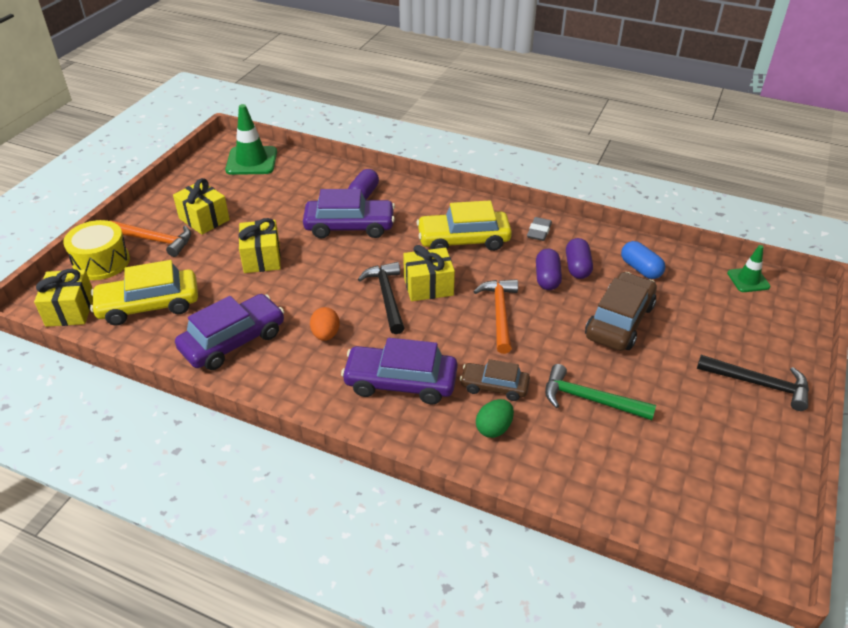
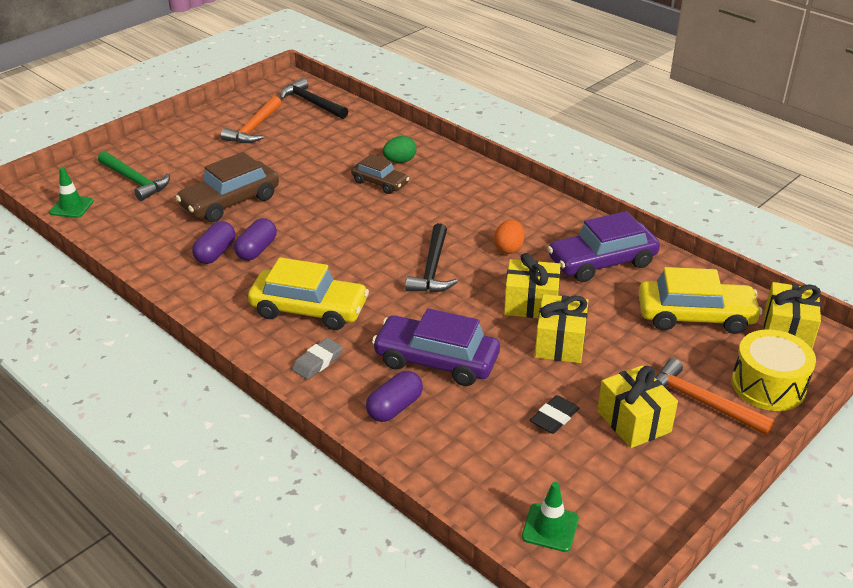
camera: 160 degrees left, 5 degrees down
(251, 161) = (550, 527): green traffic cone -> green traffic cone, size x0.58
(258, 210) = (554, 418): none -> black eraser
(400, 382) = (456, 200): purple car -> none
(428, 286) = (383, 269): yellow gift -> yellow gift (531, 304)
(500, 313) = (331, 230): orange hammer -> orange hammer (254, 128)
(539, 231) = (215, 299): grey eraser -> grey eraser (317, 362)
(590, 399) = (312, 161): green hammer -> green hammer (135, 181)
(640, 269) = (156, 238): blue capsule -> none
(759, 384) = (176, 144): black hammer -> black hammer (312, 103)

